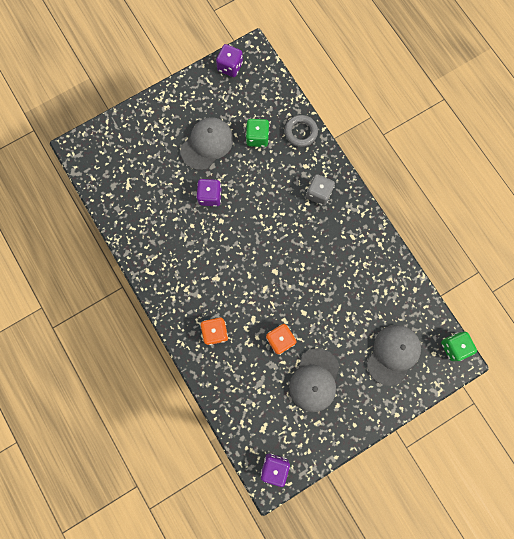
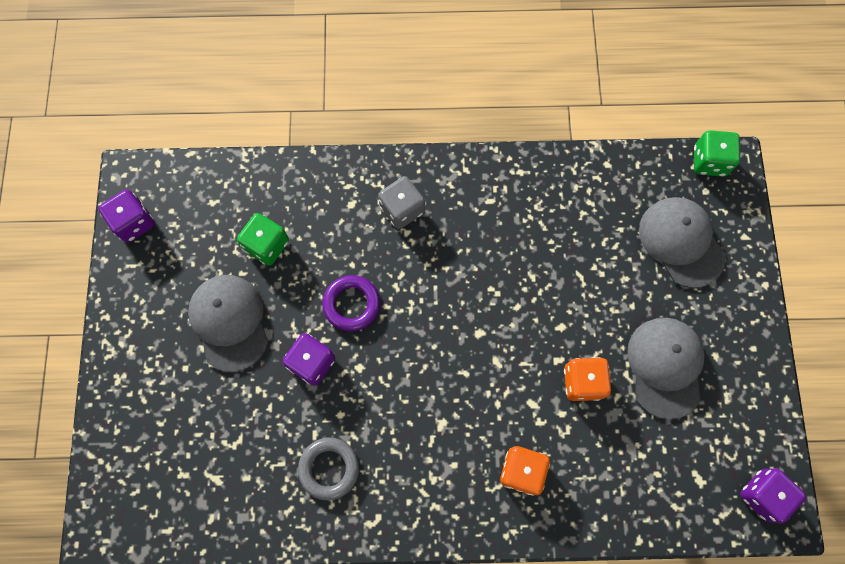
camera: 60 degrees left, 5 degrees down
(251, 198) = (351, 304): none -> purple ring
(300, 132) = (298, 182): grey ring -> grey ring (329, 468)
(314, 380) = (665, 367): grey cap -> grey cap turned 135 degrees counterclockwise

